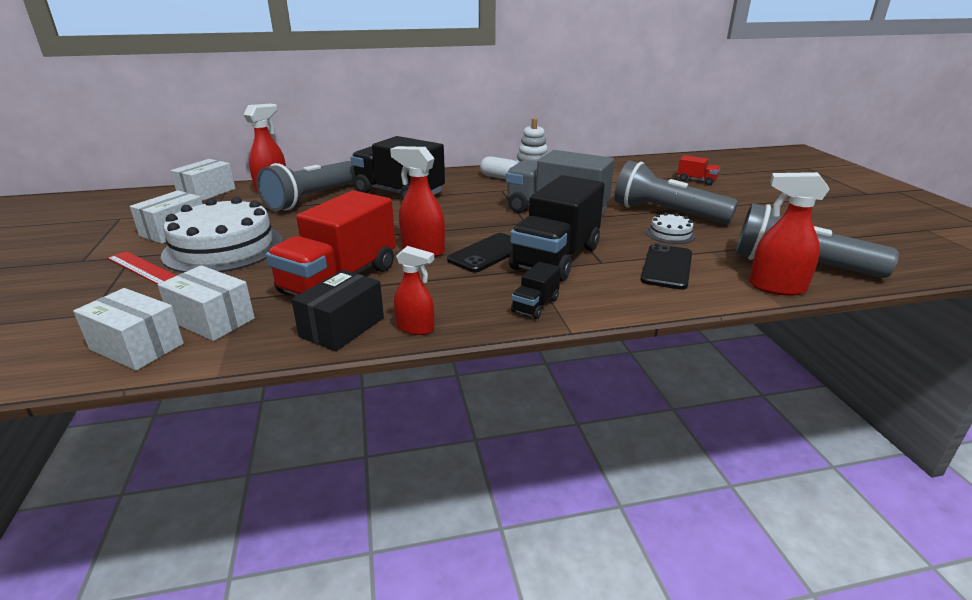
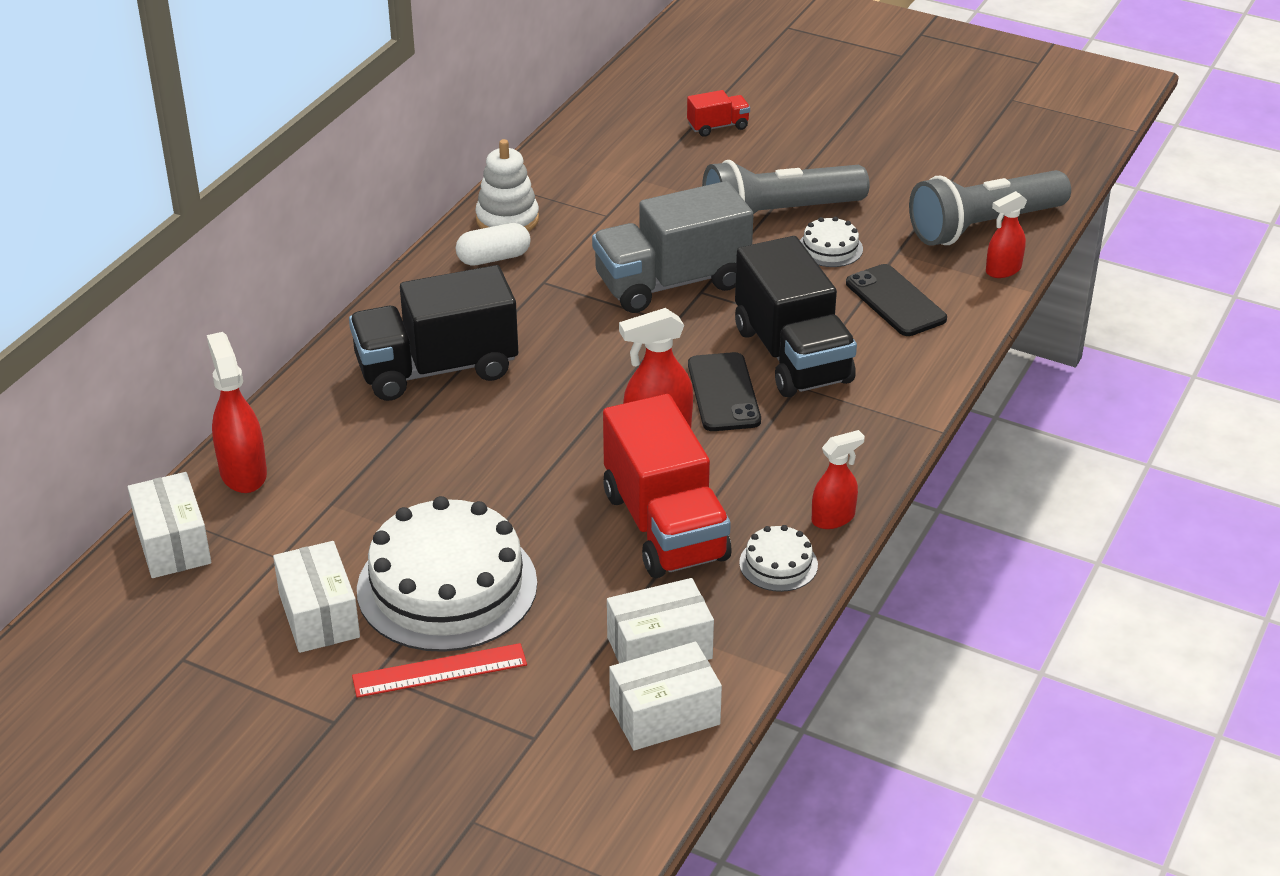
camera: 50 degrees left, 10 degrees up
(312, 199) = (350, 452): grey flashlight -> none
(342, 327) = (778, 564): black box -> white cake
(535, 305) = (874, 425): black truck -> none
(776, 287) = (1003, 270): red spray bottle -> red spray bottle, size x0.66

